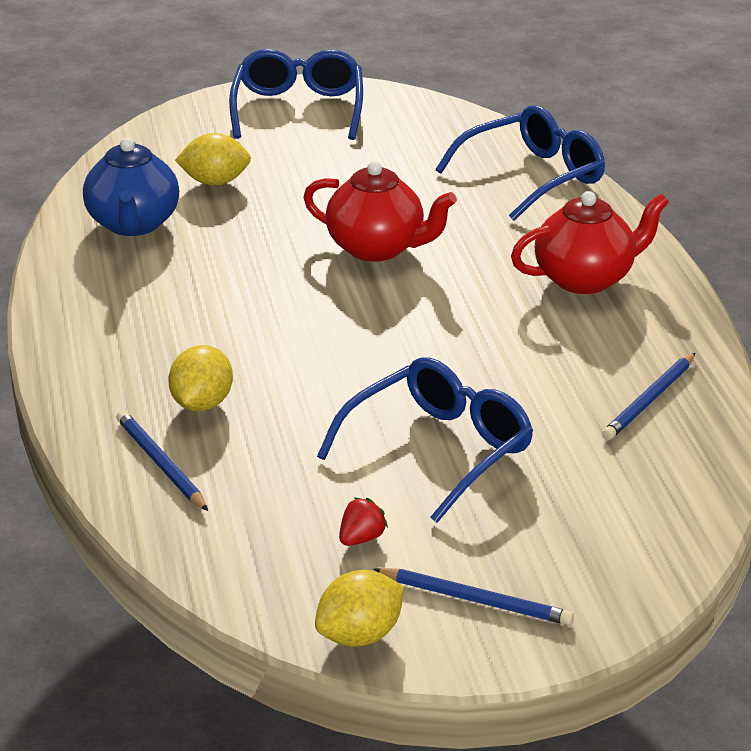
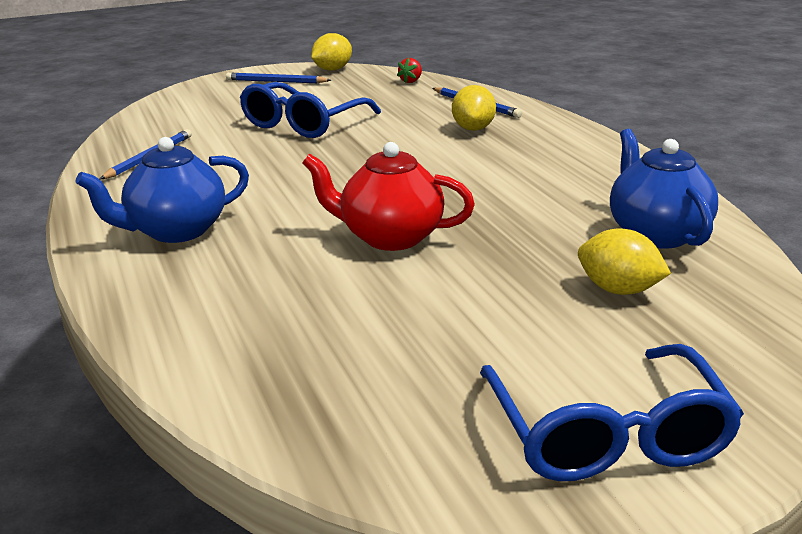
camera: 170 degrees right, 5 degrees down
(215, 182) = (618, 290): yellow lemon -> yellow lemon turned 45 degrees clockwise
(361, 539) = (342, 92): red strawberry -> red strawberry (411, 81)
(532, 177) = (214, 344): blue glasses -> none
(585, 279) = (175, 231): red teapot -> blue teapot

